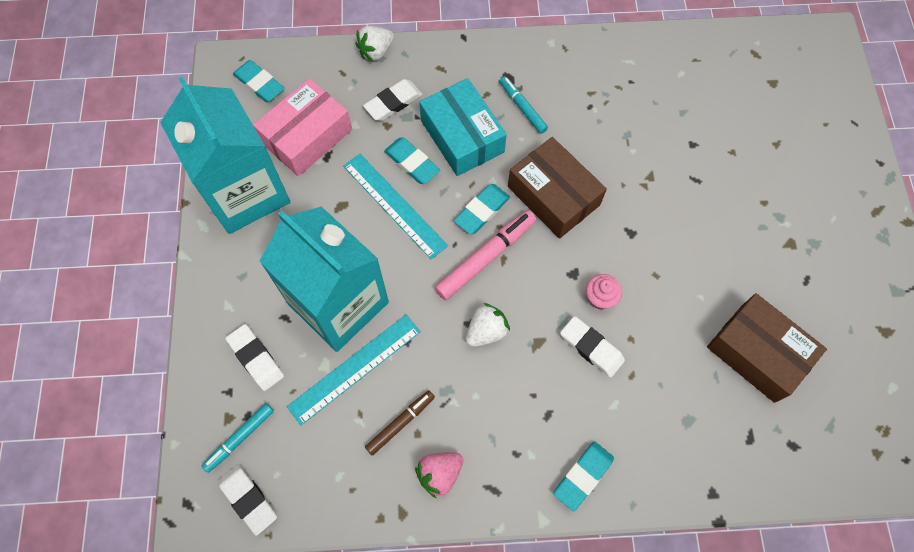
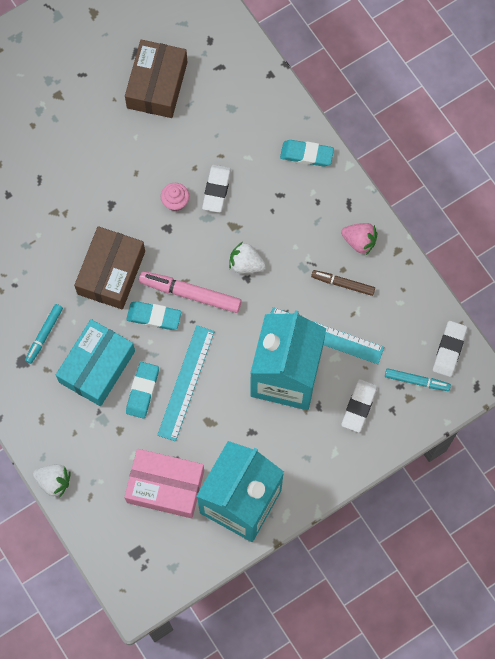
camera: 120 degrees left, 5 degrees up
(259, 84) = (139, 557): turquoise eraser -> none
(393, 103) = (96, 437): white eraser -> none

